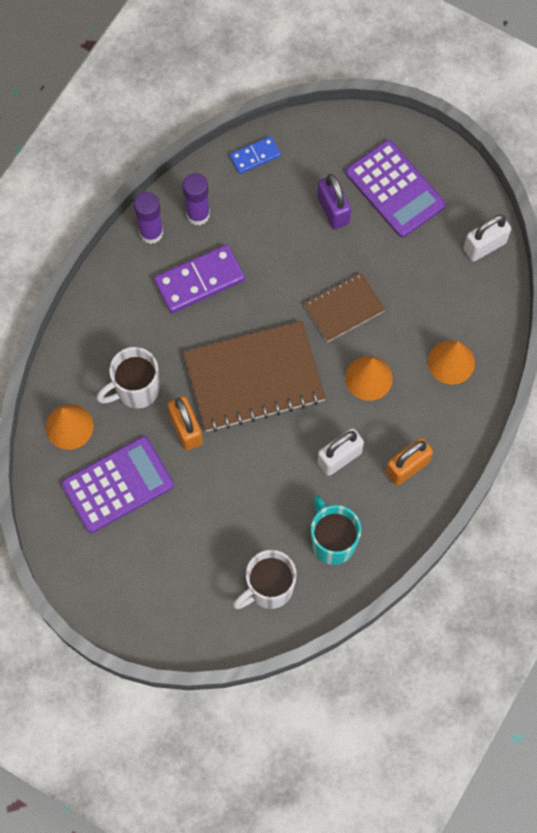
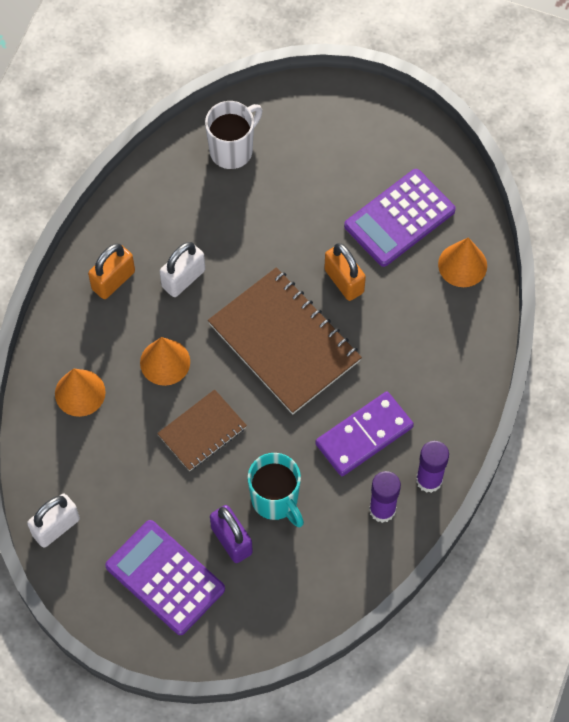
camera: 170 degrees right, 5 degrees down
(136, 390) = (404, 311): white mug -> none
(254, 378) = (284, 342): brown notebook -> brown notebook turned 75 degrees clockwise
(255, 156) = (332, 591): blue domino -> none
(332, 541) = (178, 200): turquoise mug -> turquoise mug (275, 500)

